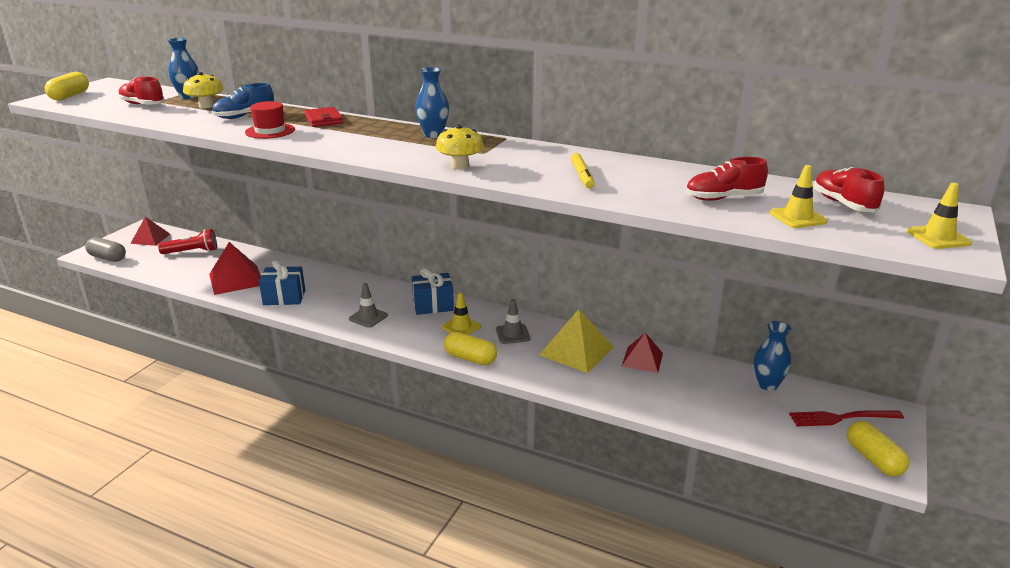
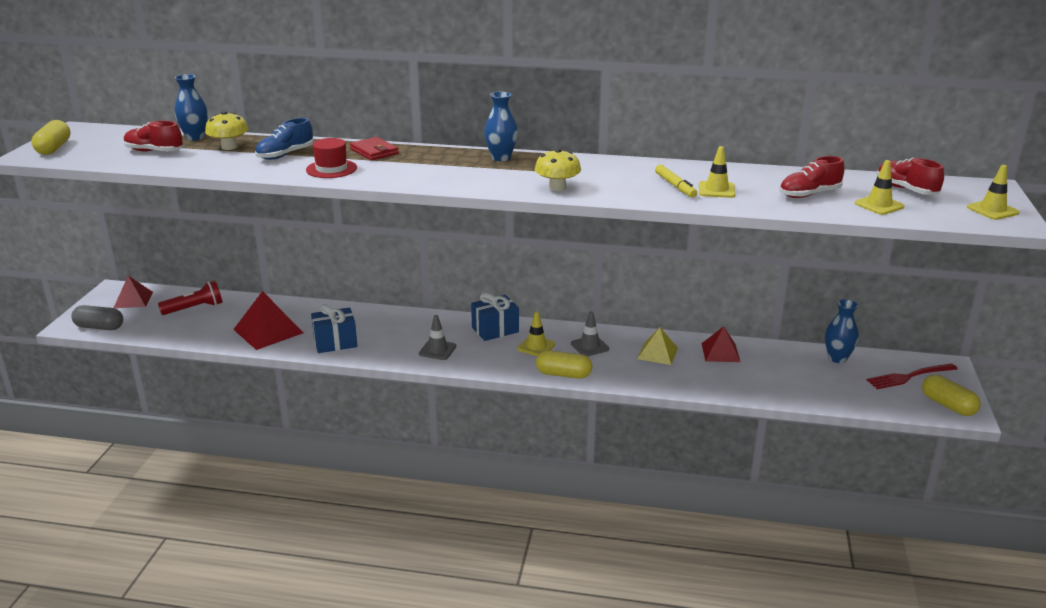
camera: 15 degrees left, 0 degrees up
(576, 351) = (657, 353): yellow pyramid -> yellow pyramid, size x0.64
(623, 184) = (716, 190): none -> yellow traffic cone

